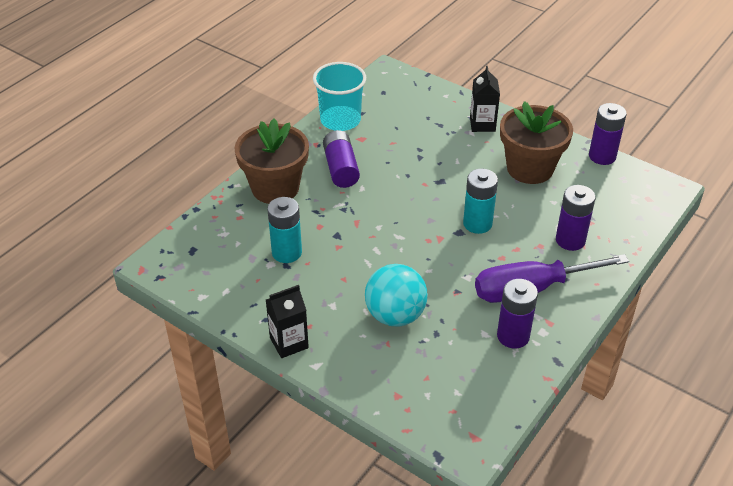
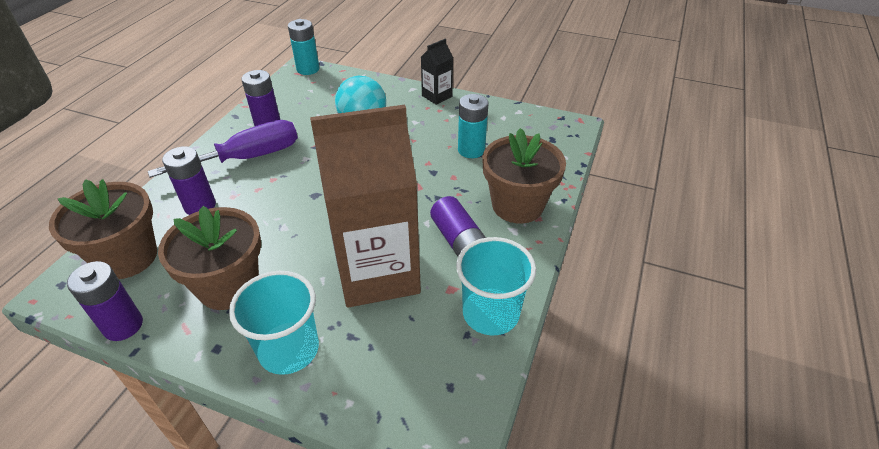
camera: 165 degrees right, 0 degrees up
(413, 157) = (378, 273): none -> brown carton
(477, 224) = (296, 206): turquoise battery -> turquoise battery (308, 69)
(482, 124) = (289, 349): black carton -> turquoise cup
(620, 204) = (127, 257): none -> brown flower pot

